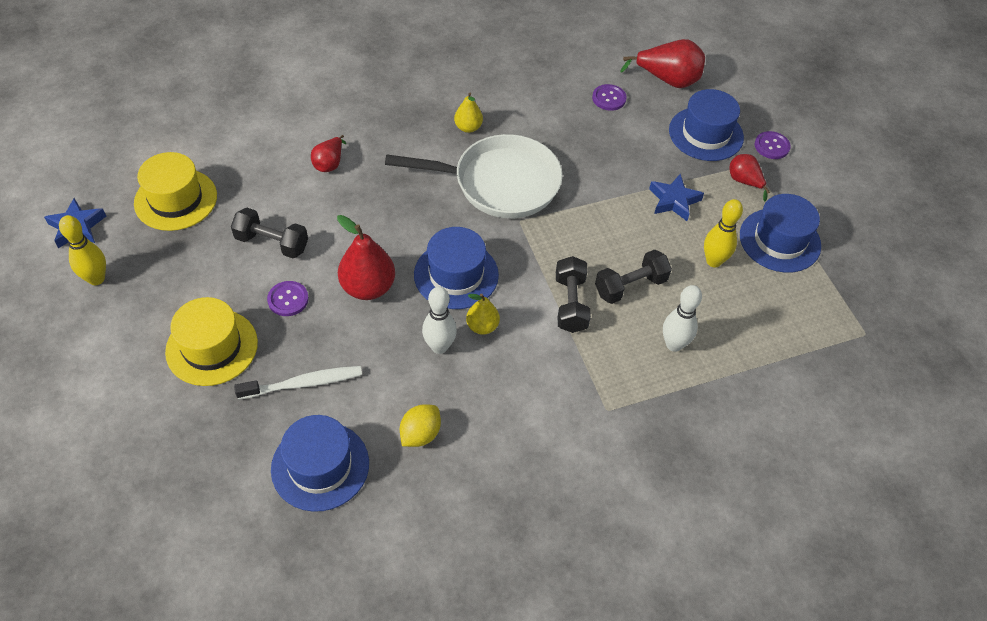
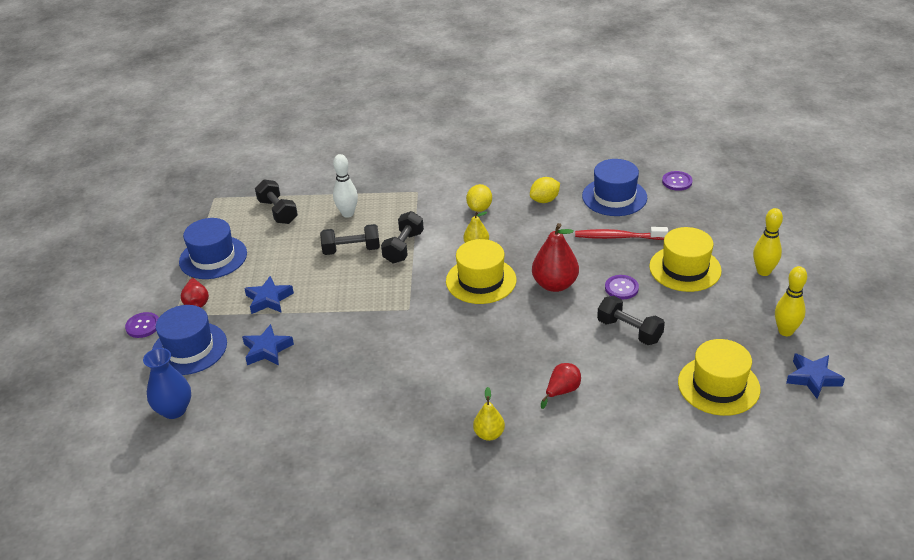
camera: 155 degrees left, 15 degrees down
(303, 383) = (618, 237): white toothbrush -> red toothbrush
(439, 346) = (513, 240): white bowling pin -> none
(456, 275) = (481, 280): blue hat -> yellow hat
(468, 127) = (410, 400): yellow pear -> yellow pear (489, 434)
(499, 183) = (408, 342): white pan -> none
(505, 396) = (479, 208): none -> yellow lemon
(609, 98) = (250, 402): purple button -> purple button (677, 182)
(632, 147) = (267, 350): none -> blue star
(668, 80) = (174, 410): red pear -> blue vase
(713, 261) = (276, 254): yellow bowling pin -> yellow bowling pin (763, 271)
(764, 327) = (278, 212): none -> black dumbbell

